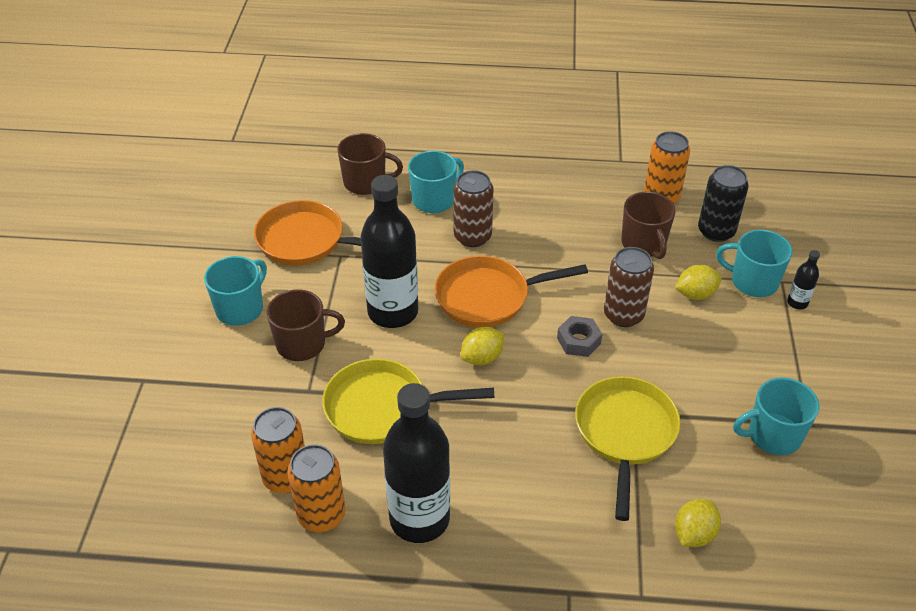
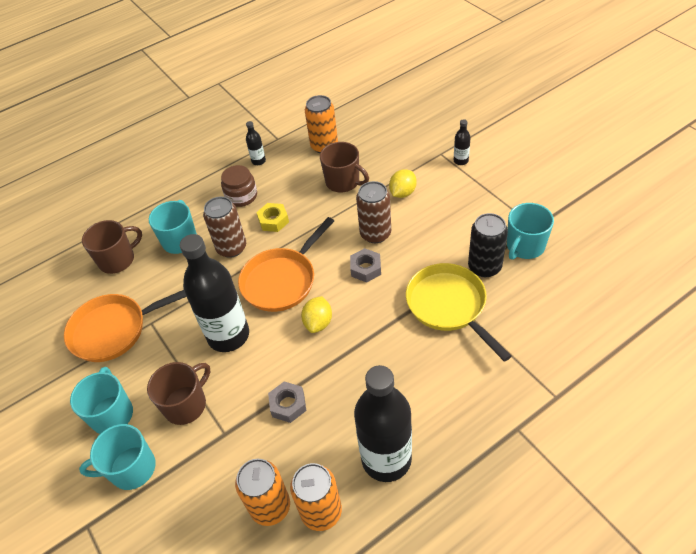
camera: 35 degrees left, 5 degrees up
(383, 408) = (288, 405): yellow pan -> grey nut
(529, 195) = (241, 196): none -> brown jar
(536, 237) = (273, 221): none -> yellow nut
(579, 171) = (258, 161): none -> black bottle
(694, 534) = (544, 336): yellow lemon -> none
(716, 231) = (376, 147): black can -> black can (484, 267)
(752, 282) = (426, 164): turquoise mug -> turquoise mug (131, 469)

